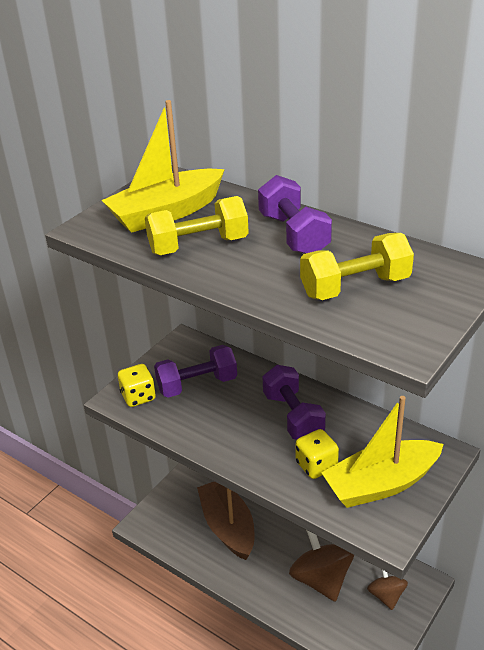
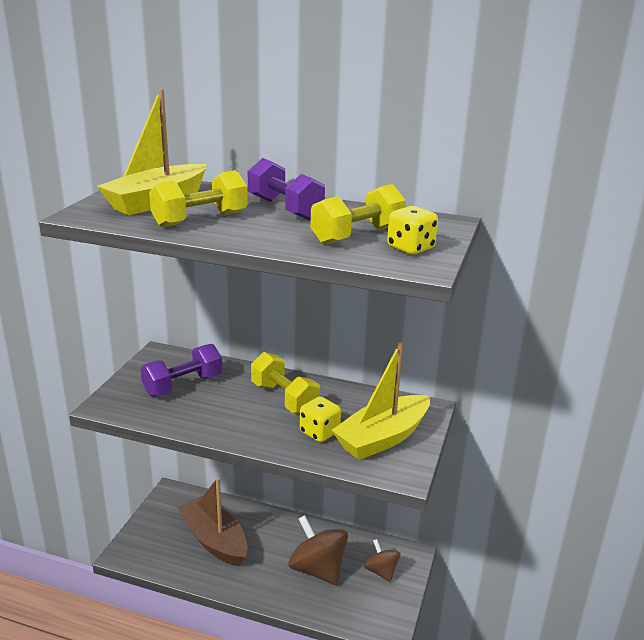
camera: 20 degrees left, 10 degrees down
(138, 397) = (126, 401): yellow dice -> yellow dice (410, 248)
(293, 416) = (284, 398): purple dumbbell -> yellow dumbbell

